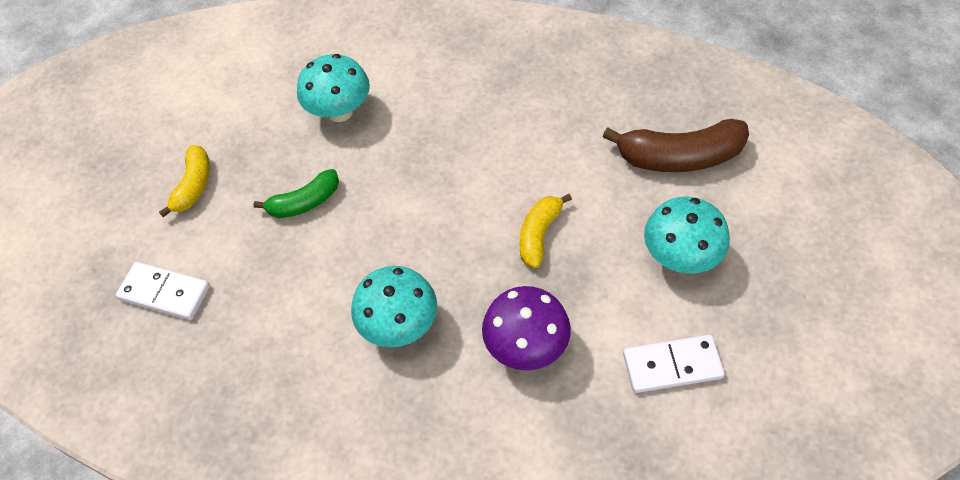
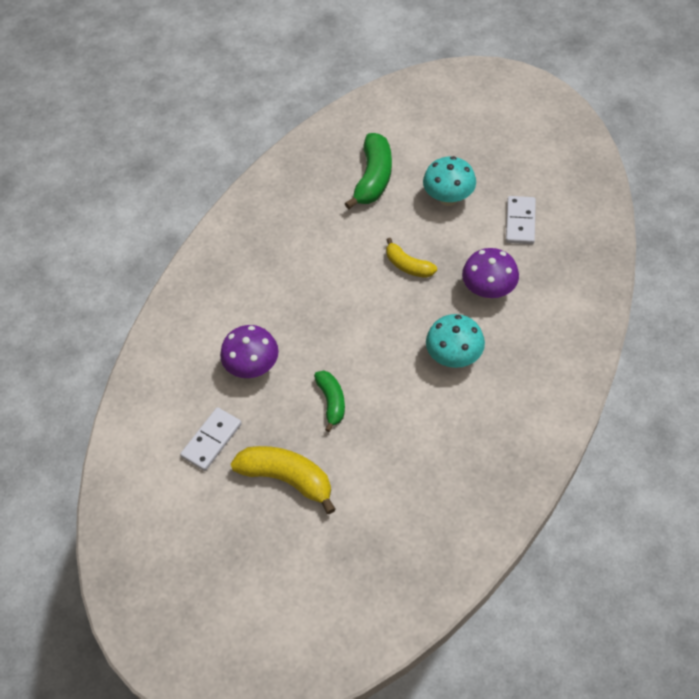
camera: 75 degrees left, 0 degrees up
(165, 292) = (382, 505): white domino -> white domino (211, 440)
(194, 186) = (287, 478): yellow banana -> yellow banana, size x1.63
(340, 112) = (253, 367): turquoise mushroom -> purple mushroom
(680, 157) = (373, 178): brown banana -> green banana

